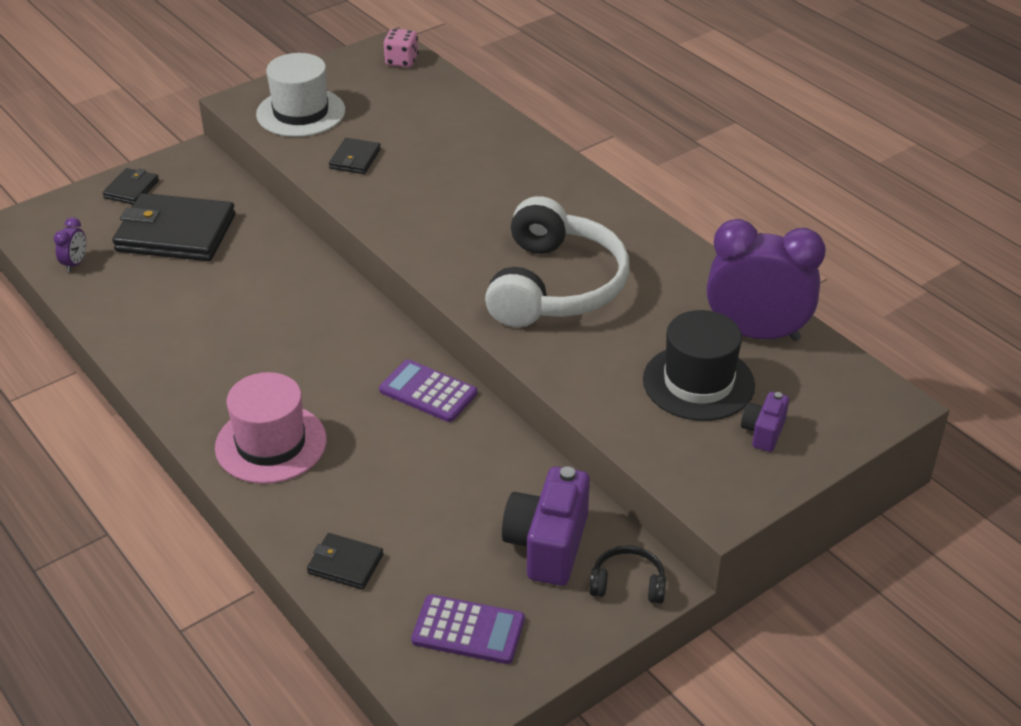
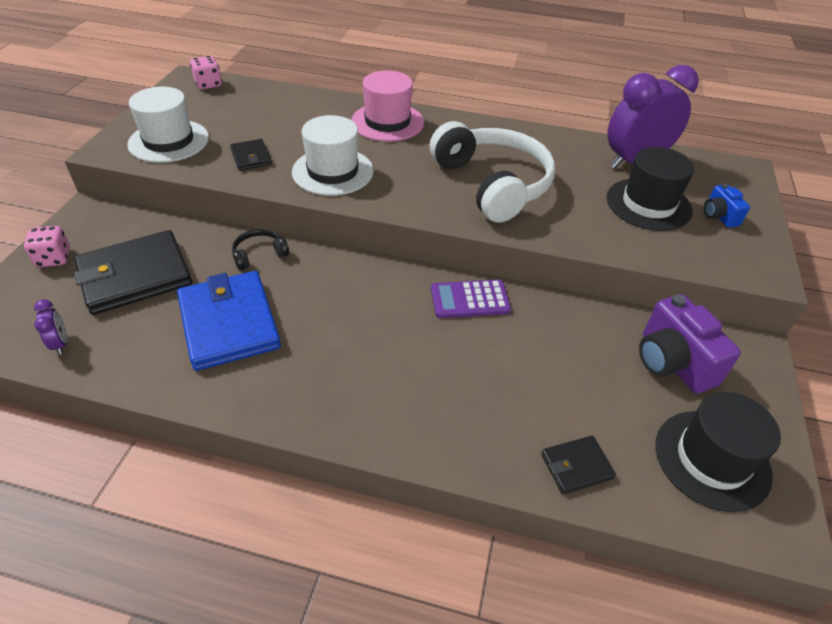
camera: 40 degrees left, 5 degrees up
(131, 189) = (54, 258): black wallet -> pink dice
(206, 308) = (229, 323): none -> blue wallet
(271, 443) = (407, 403): pink hat -> pink hat (387, 122)
(412, 205) = (332, 171): none -> white hat
(468, 630) = (712, 459): purple calculator -> black hat
(628, 584) = (744, 359): black headphones -> black headphones (259, 255)
(763, 432) = (719, 216): purple camera -> blue camera

